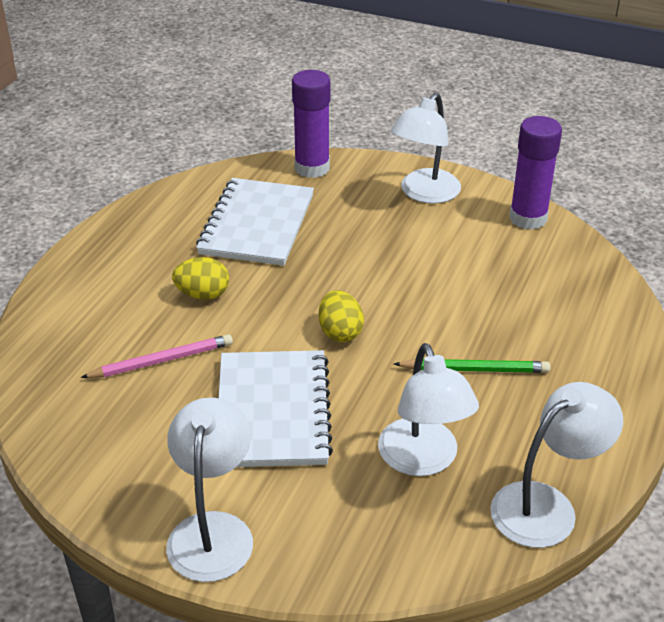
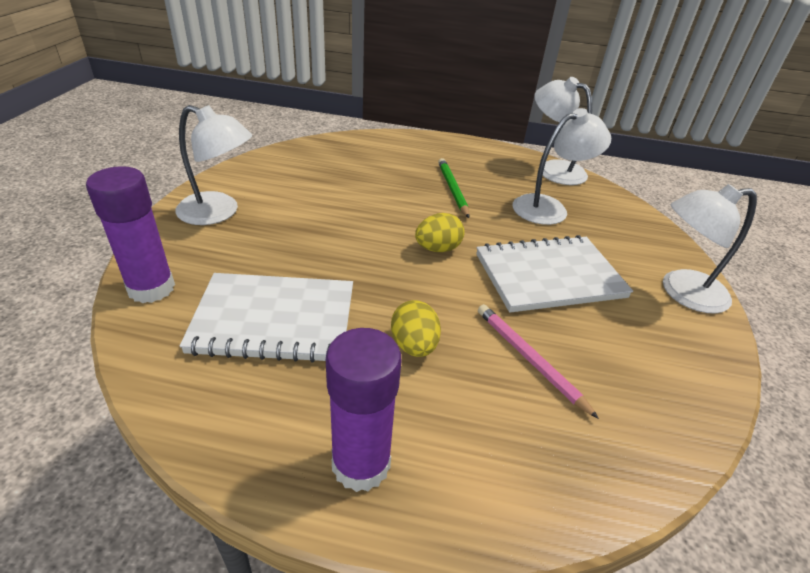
camera: 105 degrees left, 0 degrees up
(528, 218) = (262, 165): purple glue stick -> purple glue stick (361, 464)

